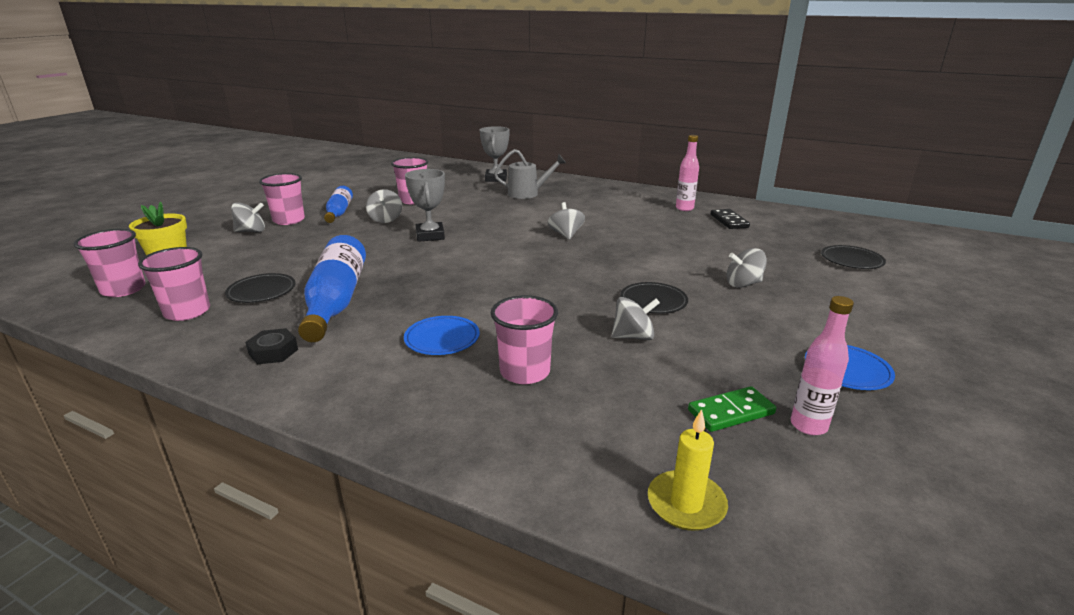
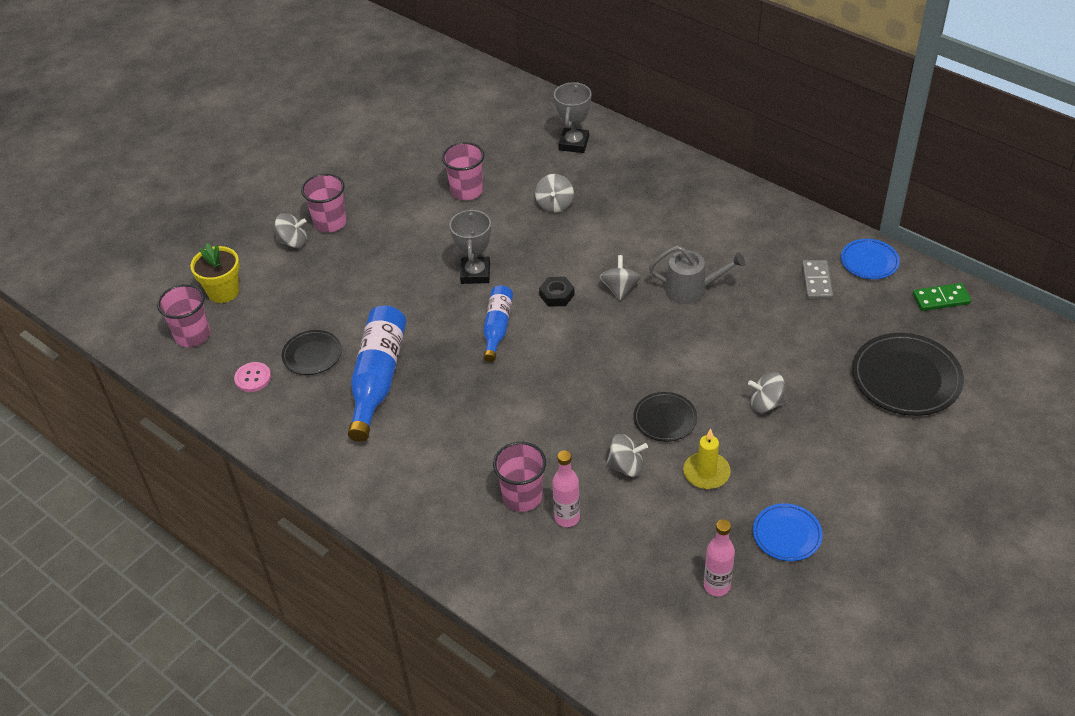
camera: 15 degrees right, 20 degrees up
(187, 312) = (253, 378): pink cup -> pink button
(273, 352) = (328, 442): black nut -> black nut (557, 295)
(339, 212) = (383, 210): blue bottle -> blue bottle (497, 327)
(385, 219) = (432, 232): grey spinning top -> grey spinning top (554, 204)
(442, 339) = (463, 445): blue plate -> blue plate (869, 261)
(528, 193) = (603, 188): grey watering can -> grey watering can (692, 290)
(684, 208) = (778, 246): pink bottle -> pink bottle (567, 517)
(686, 504) = (595, 635): yellow candle -> yellow candle (706, 472)
(729, 221) = (817, 281): black domino -> grey domino
(731, 412) = (665, 564): green domino -> green domino (941, 299)
(851, 260) = (906, 378): black plate -> black plate, size x1.74

